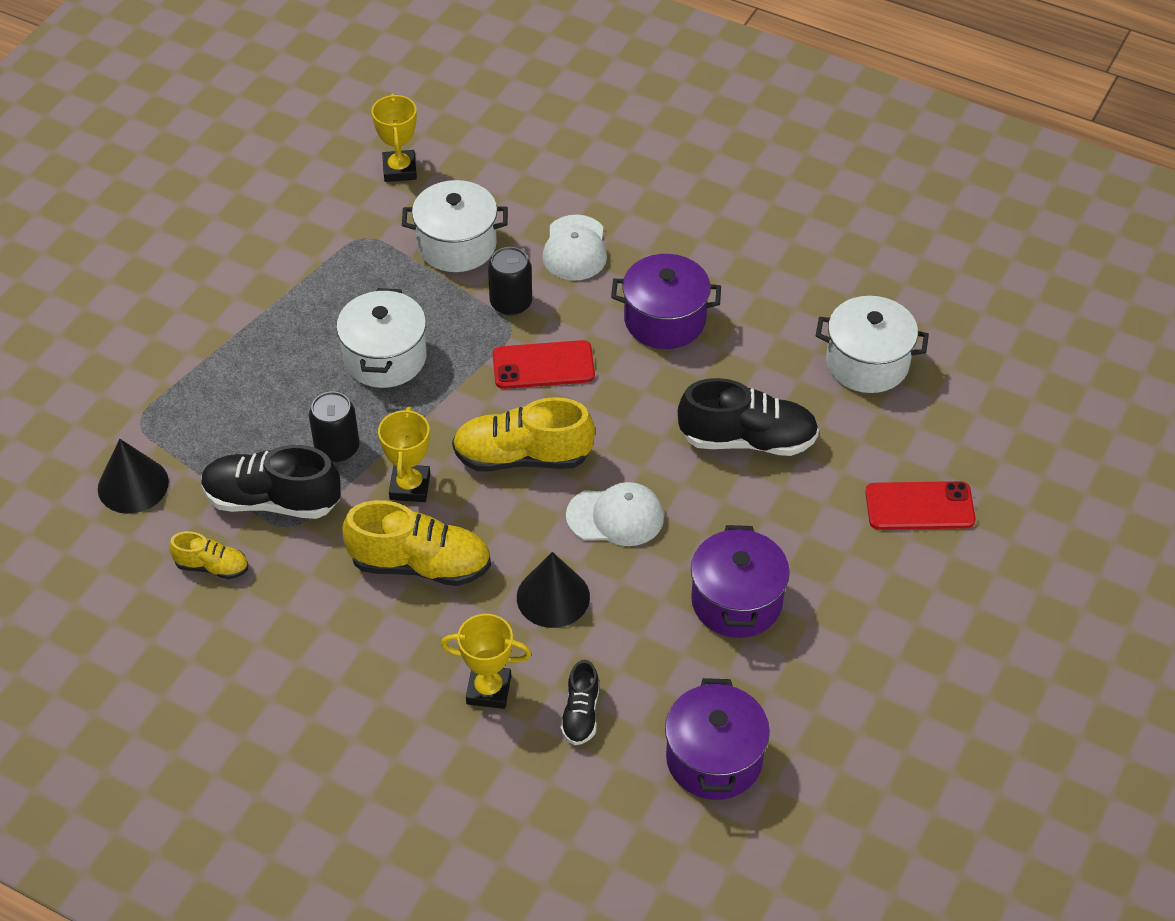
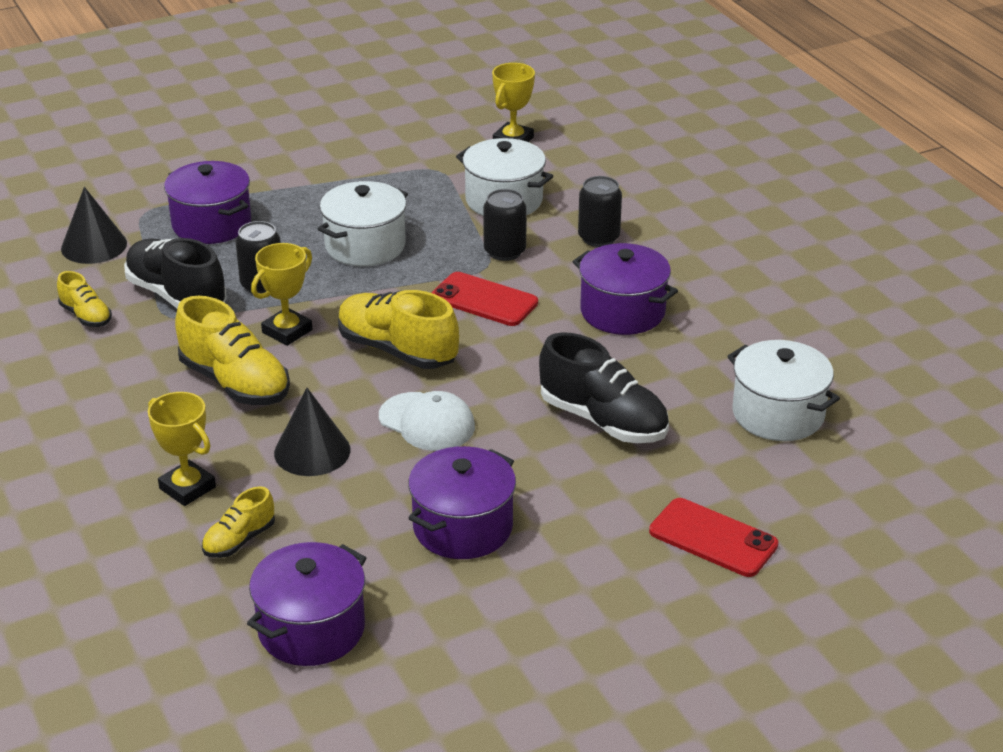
camera: 35 degrees right, 15 degrees down
(219, 403) = (211, 224): none -> purple pot
(575, 248) = (598, 238): white cap -> black can
(580, 714) = (239, 540): black shoe -> yellow shoe

